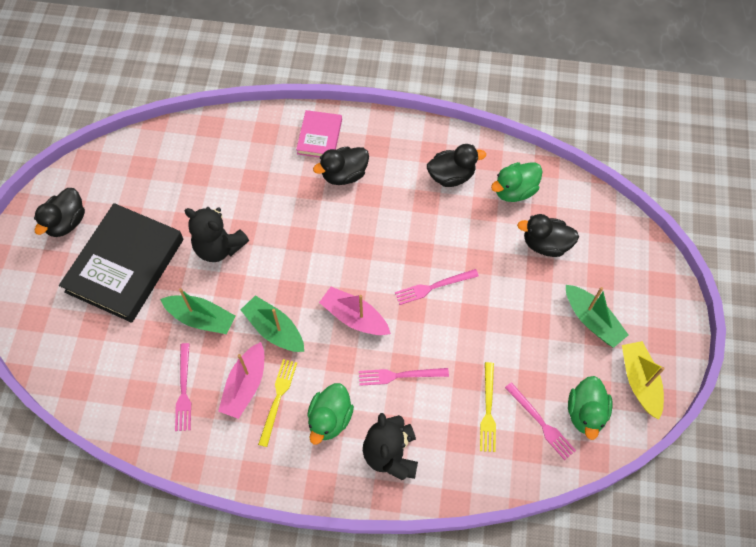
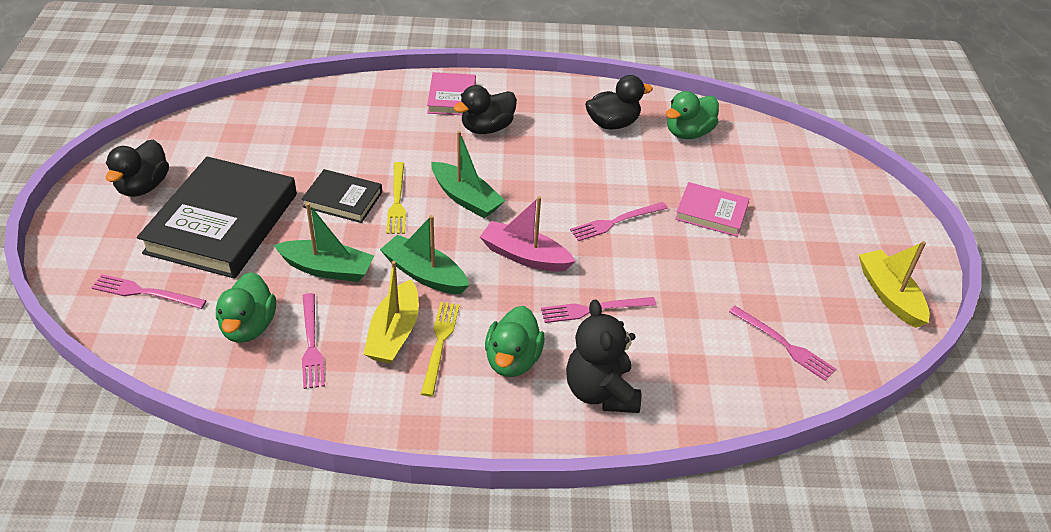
camera: 10 degrees left, 20 degrees down
(66, 331) = (145, 293): none -> pink fork
(219, 247) = (343, 199): black teddy bear -> black book
(245, 385) = (394, 333): pink boat -> yellow boat
(488, 410) = (714, 336): yellow fork -> yellow fork (397, 201)
(514, 283) = (711, 213): none -> pink book
(545, 244) = (738, 177): black duck -> none
(585, 413) = (835, 330): green duck -> green duck (248, 327)
(592, 320) = (814, 241): green boat -> green boat (466, 198)

